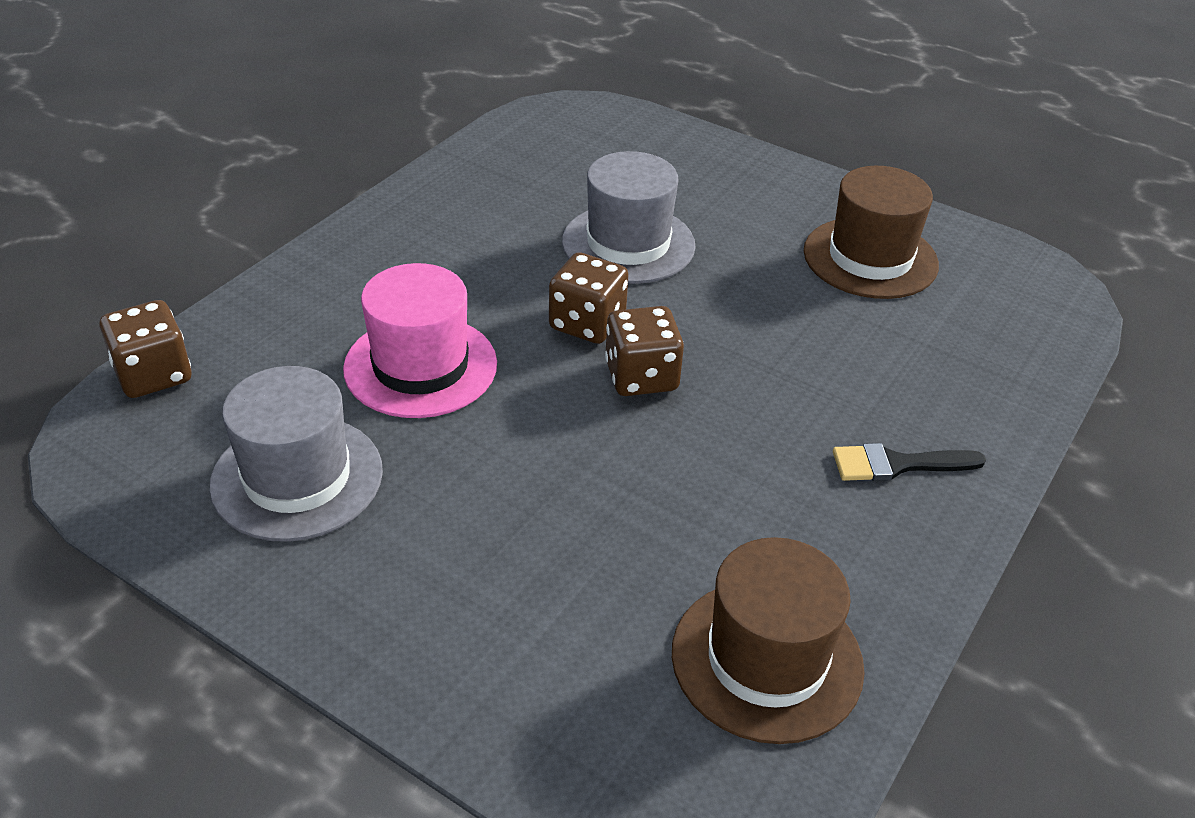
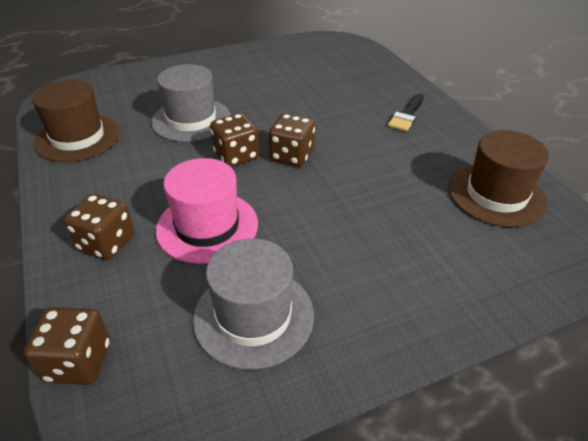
camera: 55 degrees left, 0 degrees up
(329, 301) = (106, 243): none -> brown dice
(870, 258) = (278, 67): brown hat -> brown hat (78, 138)

